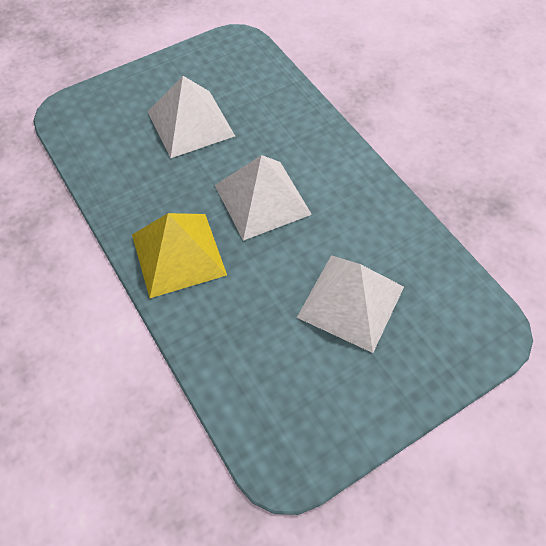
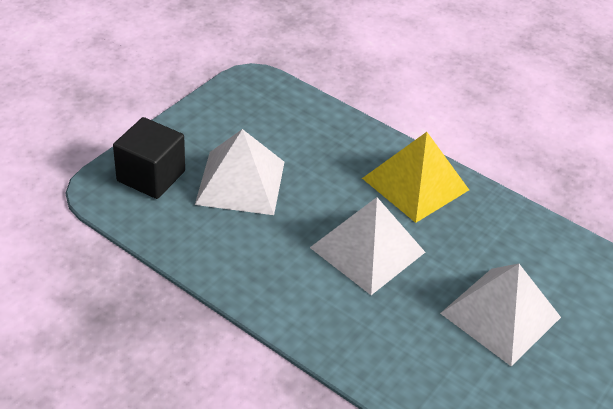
camera: 155 degrees right, 15 degrees down
(442, 334) = (151, 176): none -> black cube

